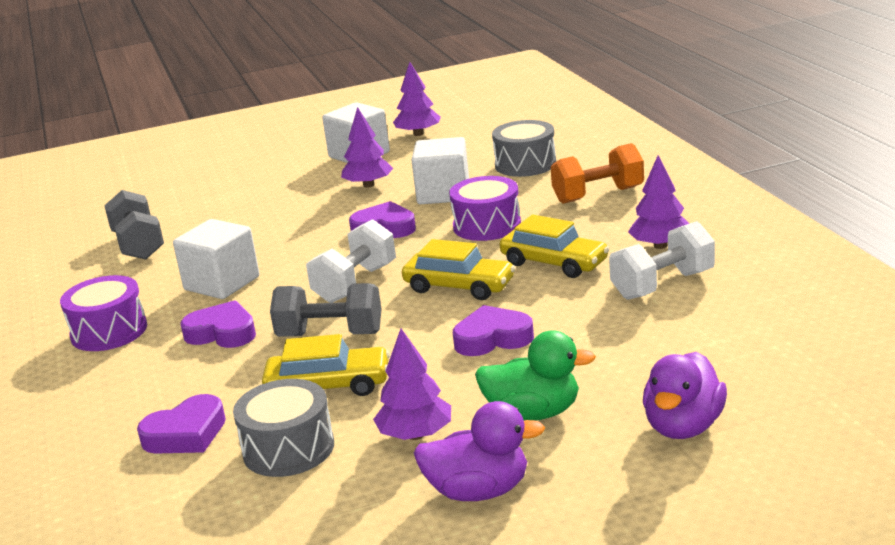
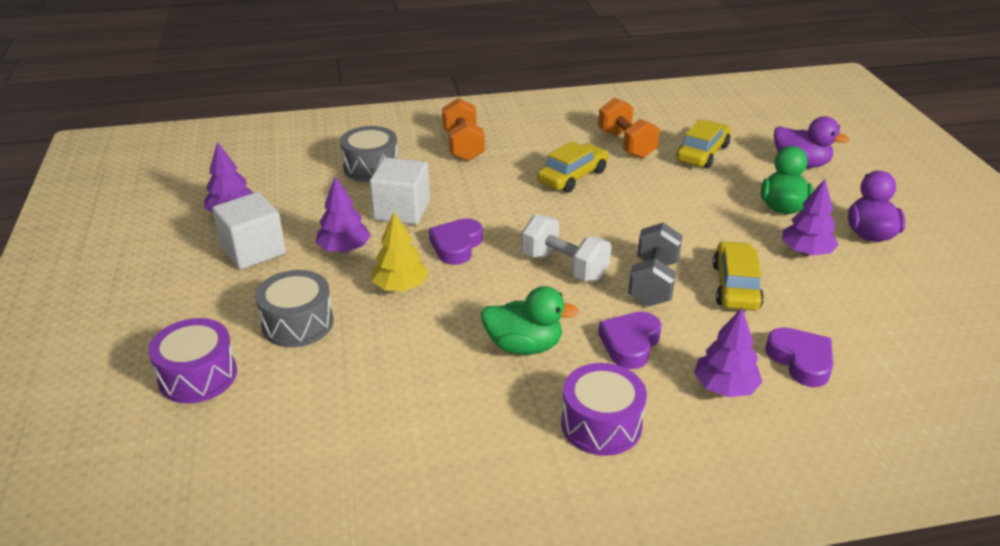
camera: 85 degrees left, 10 degrees up
(138, 245) = (385, 416): grey dumbbell -> none
(222, 283) = (524, 346): white cube -> green duck
(288, 448) = (823, 307): grey drum -> grey drum (298, 323)
(311, 218) = (400, 287): none -> yellow tree
(459, 286) = (593, 218): yellow car -> yellow car (702, 153)
(487, 225) = (487, 196): purple drum -> purple drum (198, 376)
(492, 338) = (681, 212): purple heart -> none
(660, 245) = (566, 137): purple tree -> purple tree (725, 387)
(663, 285) = (626, 144): white dumbbell -> orange dumbbell

